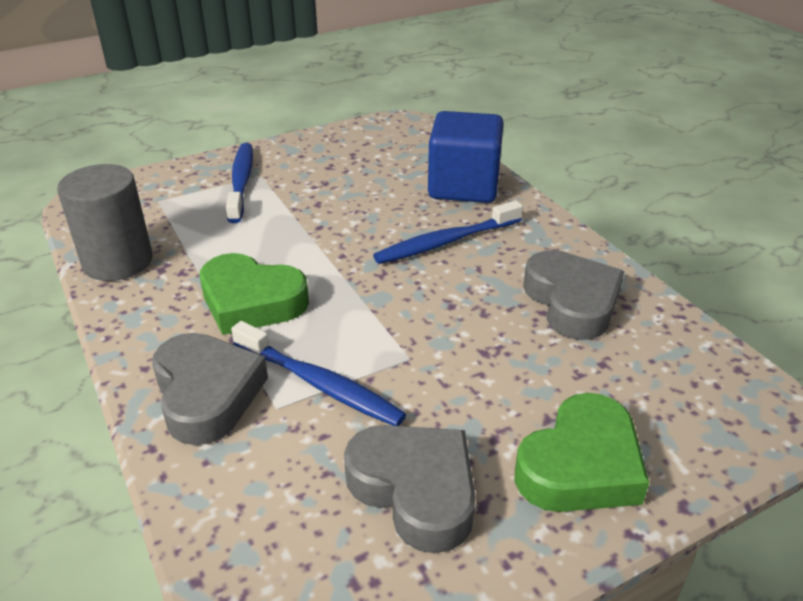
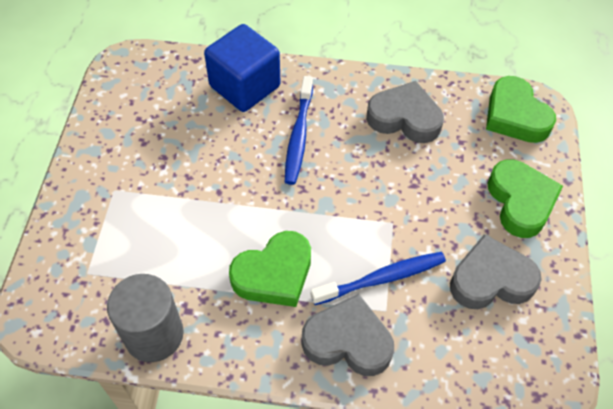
camera: 55 degrees left, 20 degrees up
(241, 182) = (112, 207): blue toothbrush -> none
(716, 396) = (515, 116): none -> green heart

